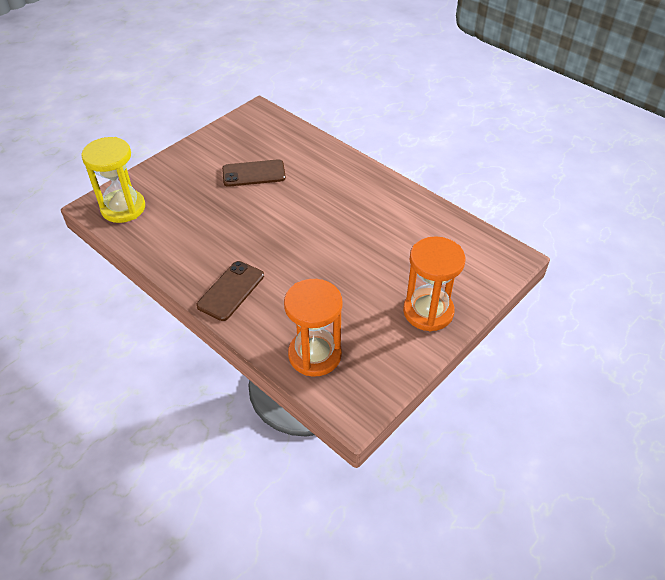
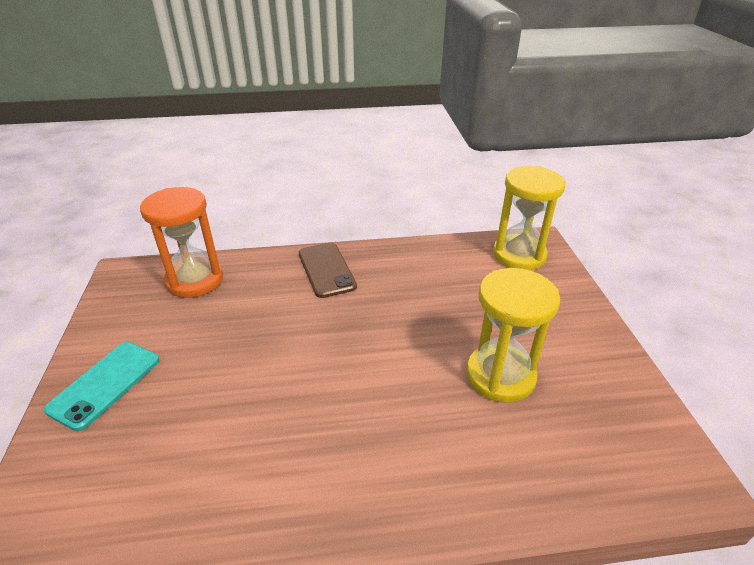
camera: 130 degrees right, 10 degrees down
(254, 173) = (500, 376): brown phone -> yellow hourglass
(428, 311) = (105, 384): orange hourglass -> turquoise phone

